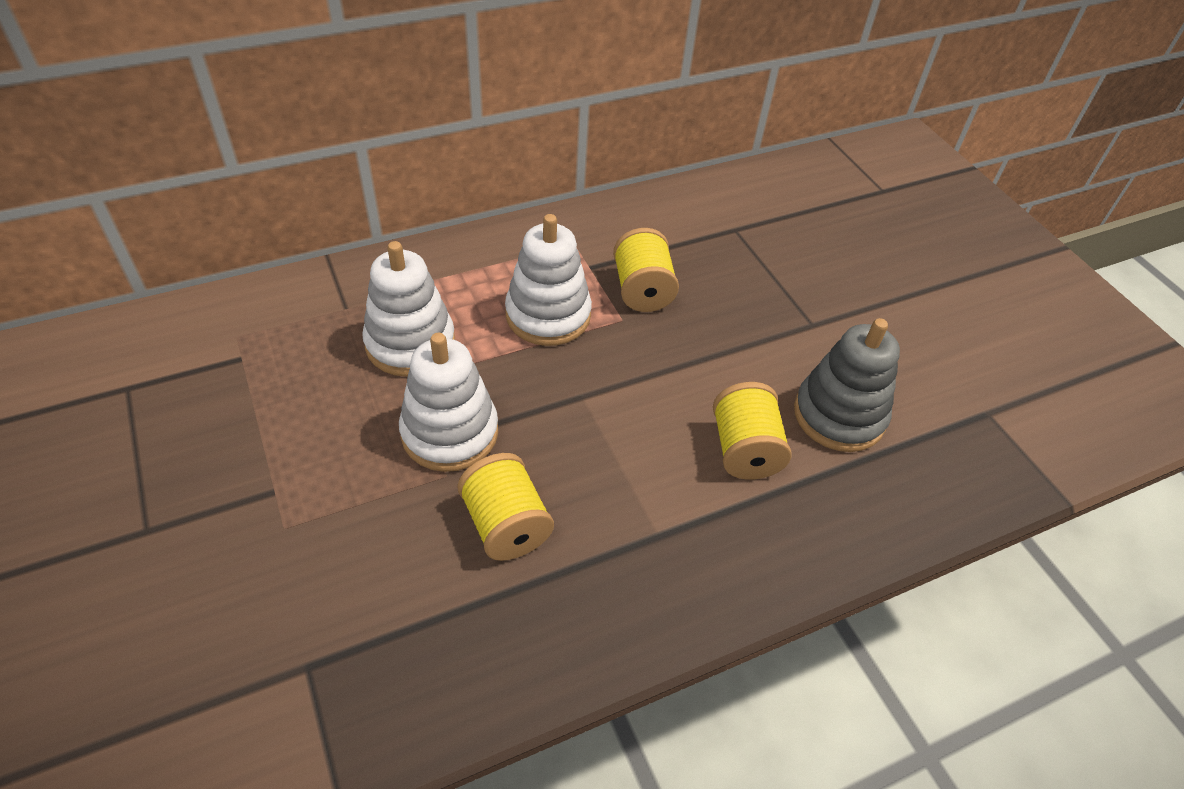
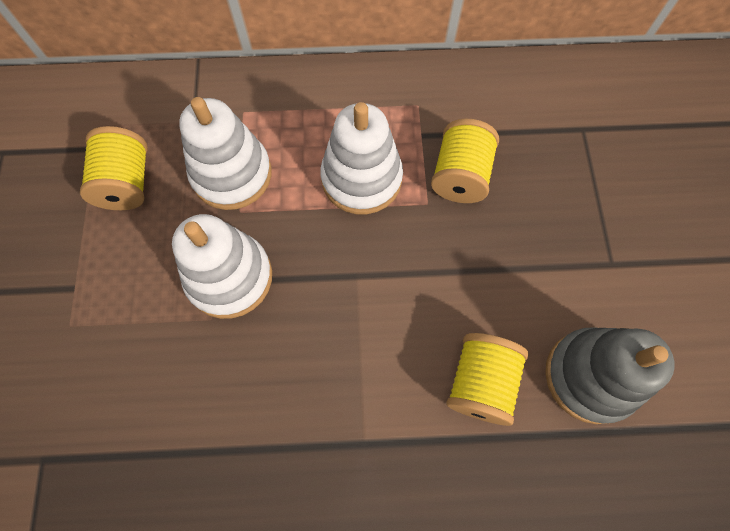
camera: 25 degrees right, 20 degrees up
(506, 524) = (239, 385): yellow spool -> yellow spool (127, 183)

